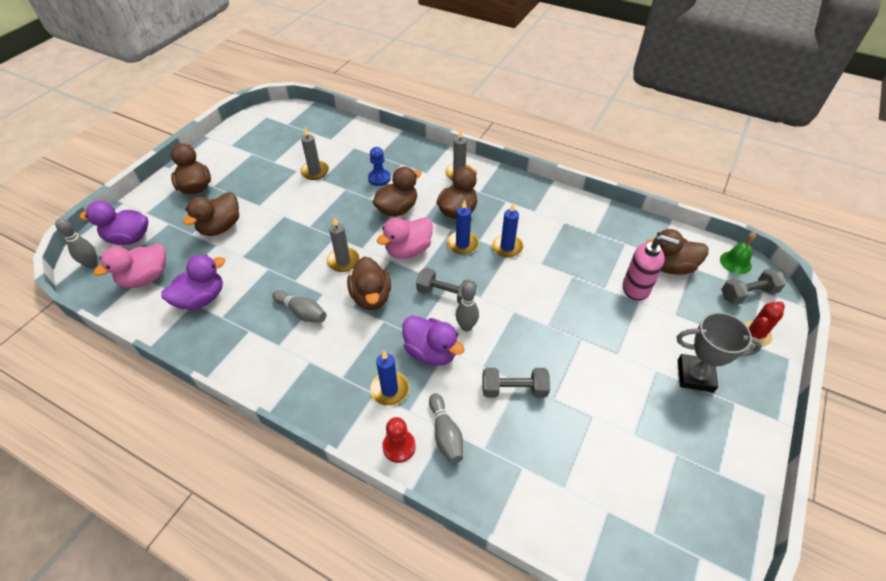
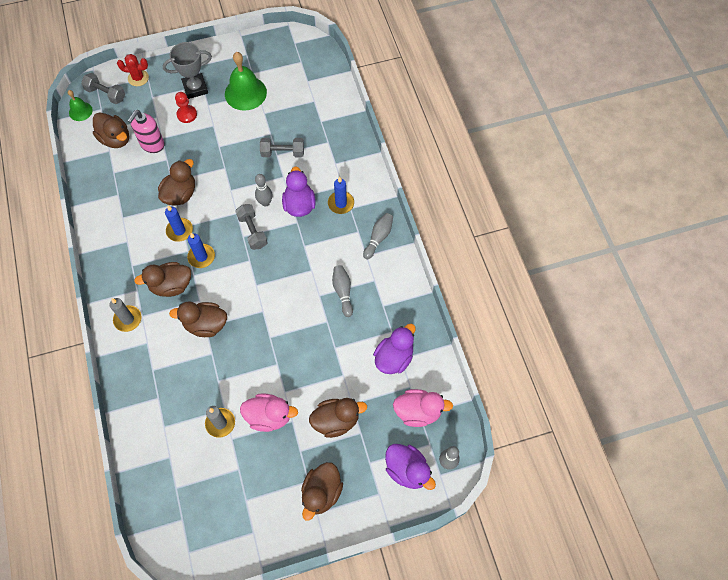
camera: 135 degrees left, 15 degrees up
(201, 299) = (394, 358): purple duck -> purple duck turned 120 degrees clockwise
(343, 261) = (284, 310): grey candle -> none
(371, 297) = (294, 267): brown duck -> brown duck (180, 194)
(379, 178) = (184, 369): blue pawn -> none
(399, 446) = (363, 174): red pawn -> red pawn (187, 114)
(408, 250) = (237, 282): pink duck -> pink duck (269, 416)
(445, 434) = (337, 161): grey bowling pin -> grey bowling pin (378, 238)
(514, 389) = (283, 153): grey dumbbell -> grey dumbbell turned 45 degrees counterclockwise
(636, 288) = (152, 144): pink soap dispenser -> pink soap dispenser turned 120 degrees counterclockwise
(644, 420) = (245, 93): none -> green bell
(695, 375) = (195, 88): grey trophy -> grey trophy turned 75 degrees counterclockwise

